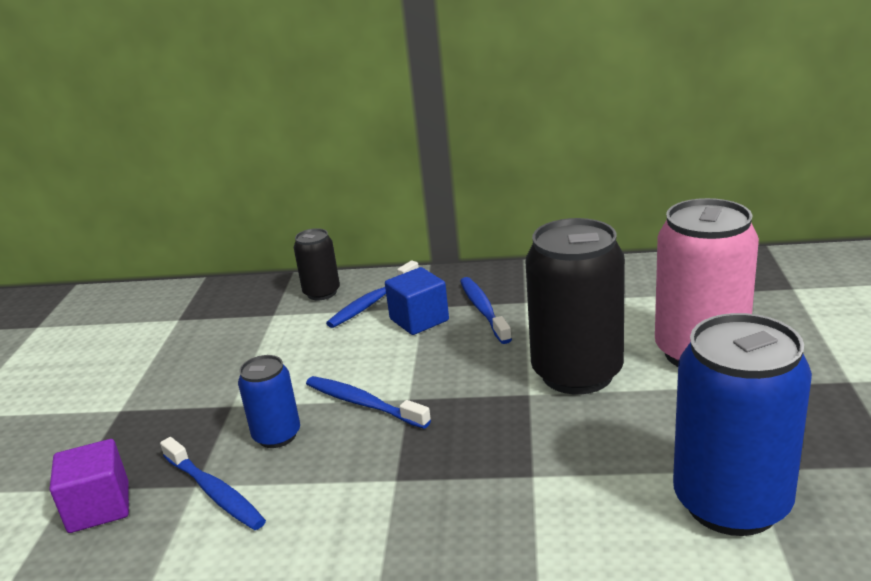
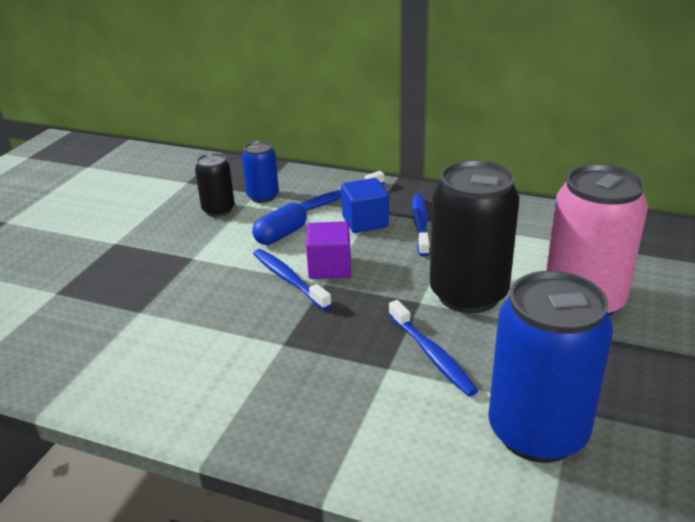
camera: 15 degrees right, 5 degrees up
(99, 507) = (69, 311): purple cube -> purple cube (329, 267)
(215, 492) = (150, 320): blue toothbrush -> blue toothbrush (432, 355)
(277, 435) = (214, 289): blue can -> blue can (263, 196)
(322, 293) = (301, 183): black can -> black can (218, 210)
(328, 356) = (281, 235): none -> blue capsule

